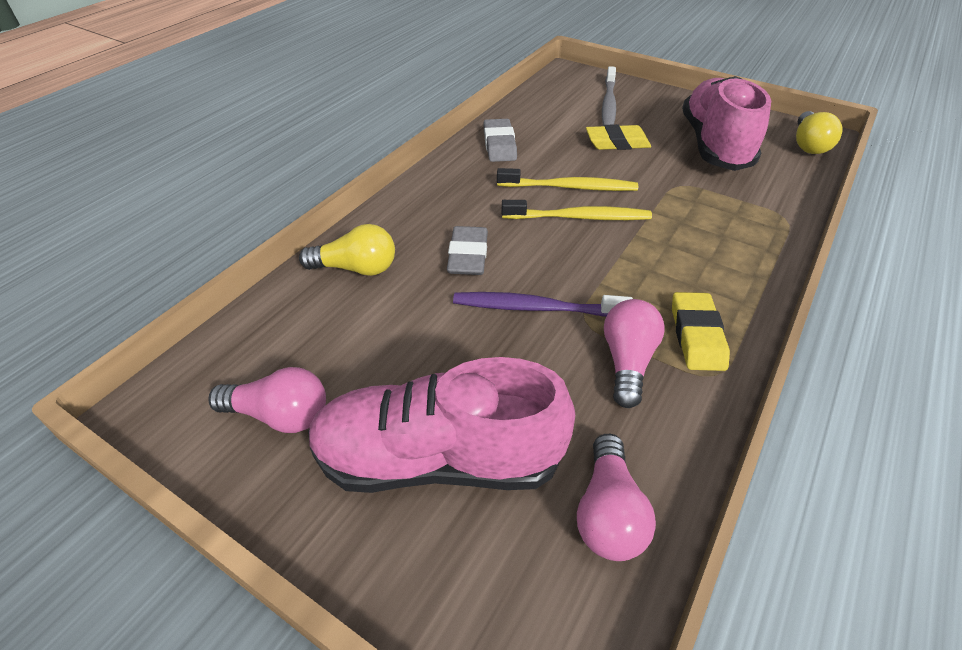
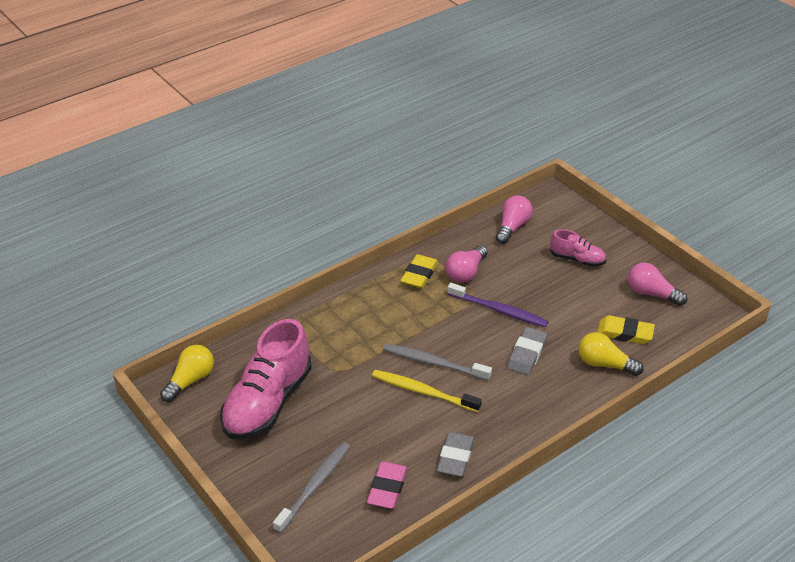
camera: 160 degrees left, 5 degrees down
(438, 459) = (577, 259): pink shoe -> pink shoe, size x0.50
(546, 115) = (387, 488): none -> pink eraser
(580, 217) = (433, 363): yellow toothbrush -> grey toothbrush
(617, 142) = (348, 430): yellow eraser -> yellow eraser (625, 333)

